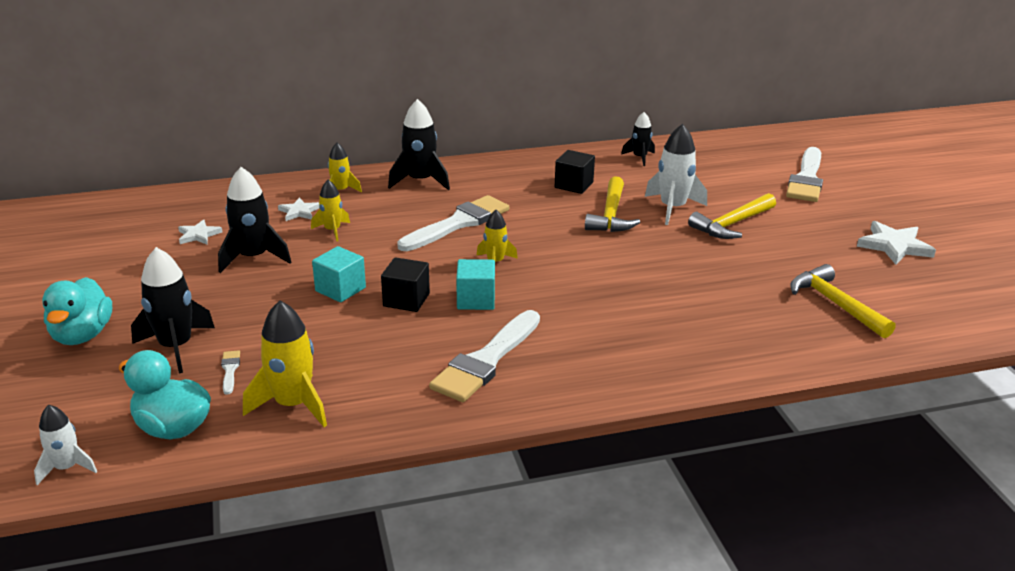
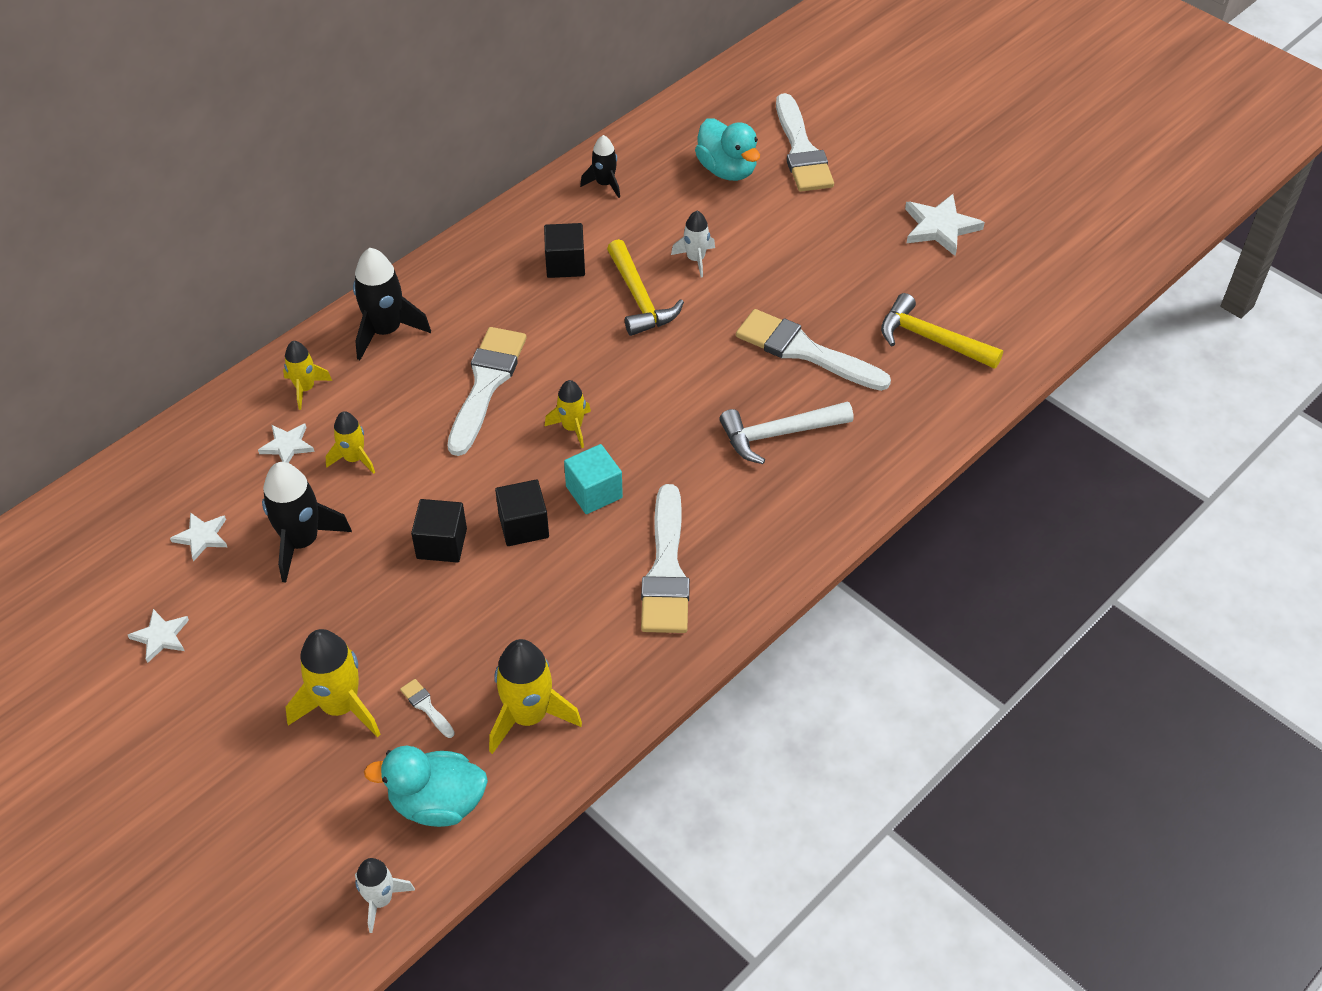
camera: 30 degrees left, 20 degrees up
(82, 335) = (220, 742): turquoise duck -> turquoise duck (727, 170)
(117, 271) = (161, 637): none -> white star
(176, 347) = (340, 706): black rocket -> yellow rocket
(340, 289) = (441, 543): turquoise cube -> black cube
(653, 316) = (779, 434): none -> white hammer
(672, 208) = (695, 259): white rocket -> white rocket, size x0.60
(716, 278) = (804, 351): none -> white brush
(732, 224) = (770, 260): yellow hammer -> none

